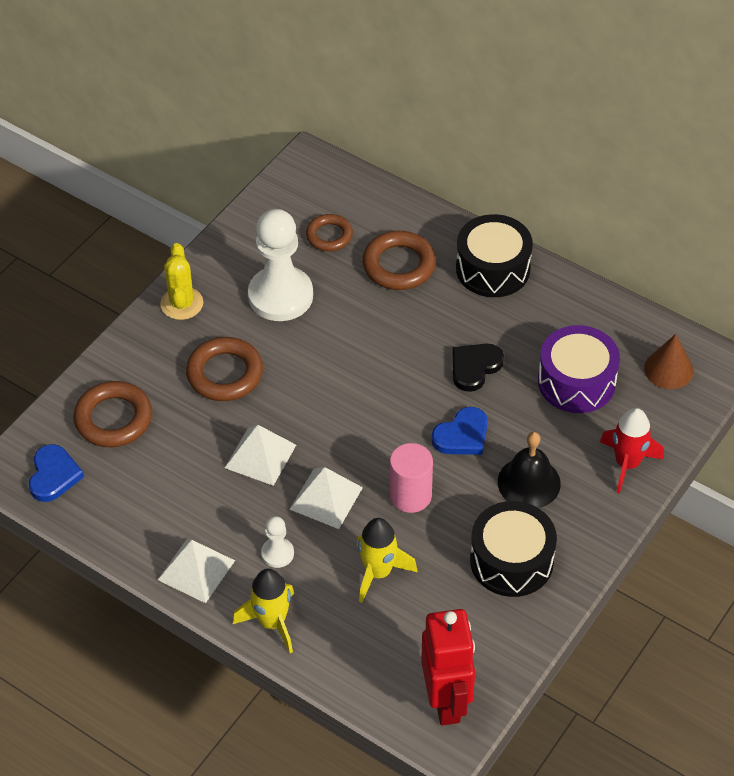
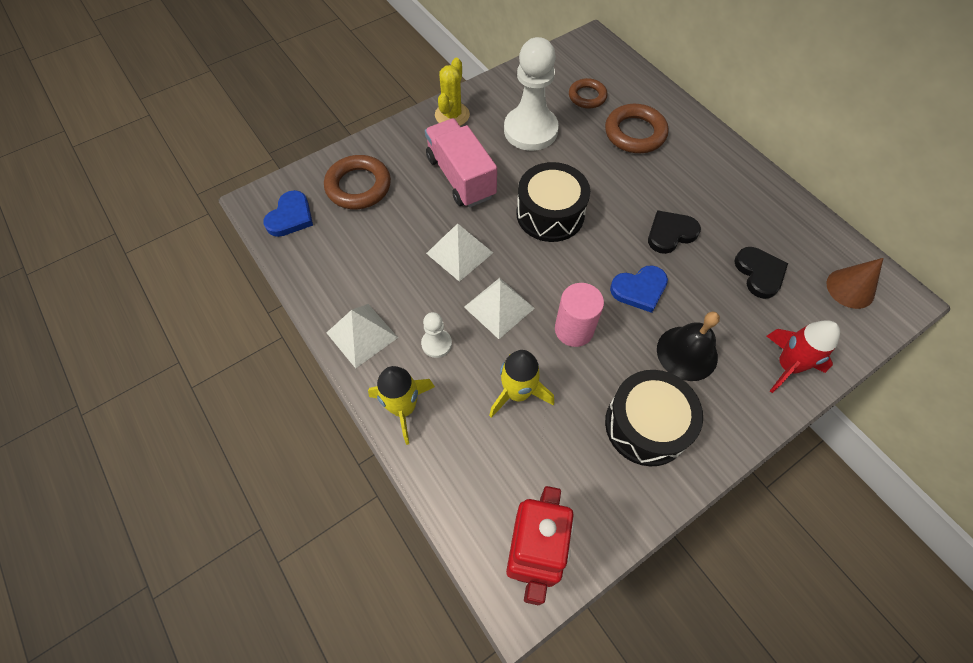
camera: 20 degrees right, 10 degrees up
(225, 374) = (461, 177): brown ring -> pink truck
(493, 269) = (713, 157): black drum -> black drum (550, 214)
(576, 382) = (759, 273): purple drum -> black heart

